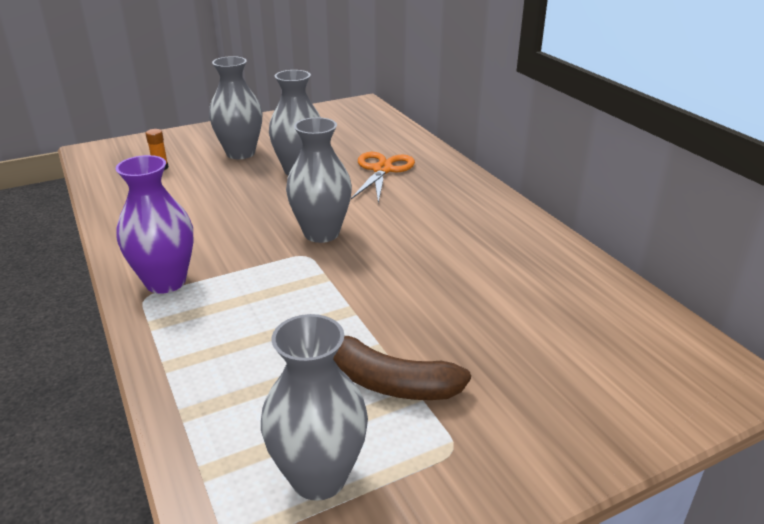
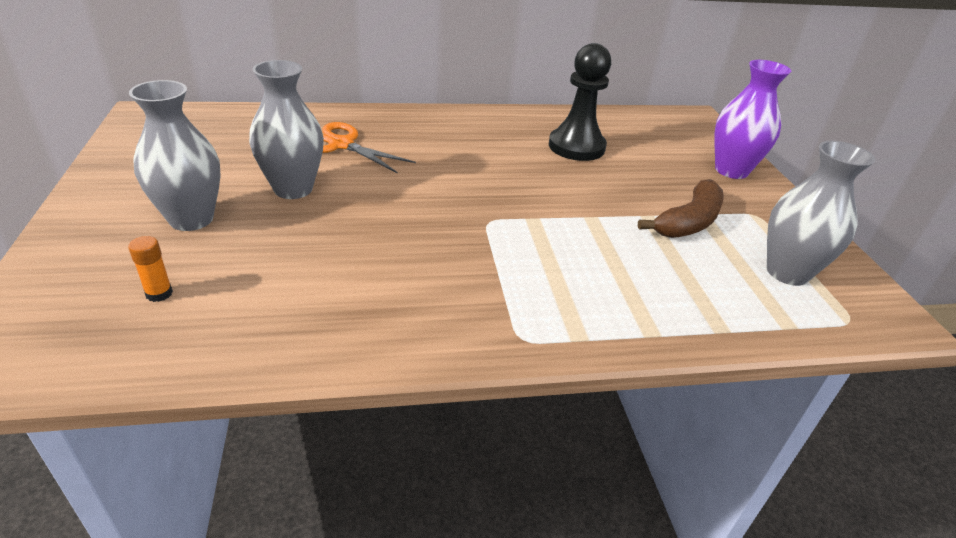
camera: 75 degrees left, 5 degrees up
(165, 282) = (496, 319): purple vase -> purple vase (731, 170)
(321, 233) = (451, 204): grey vase -> none
(505, 282) = (576, 147): none -> black pawn

